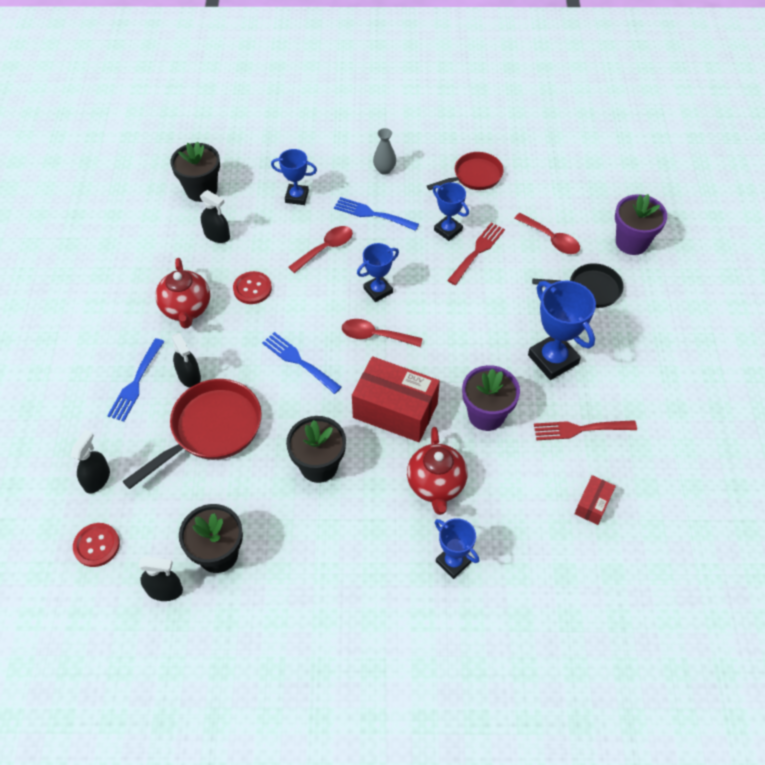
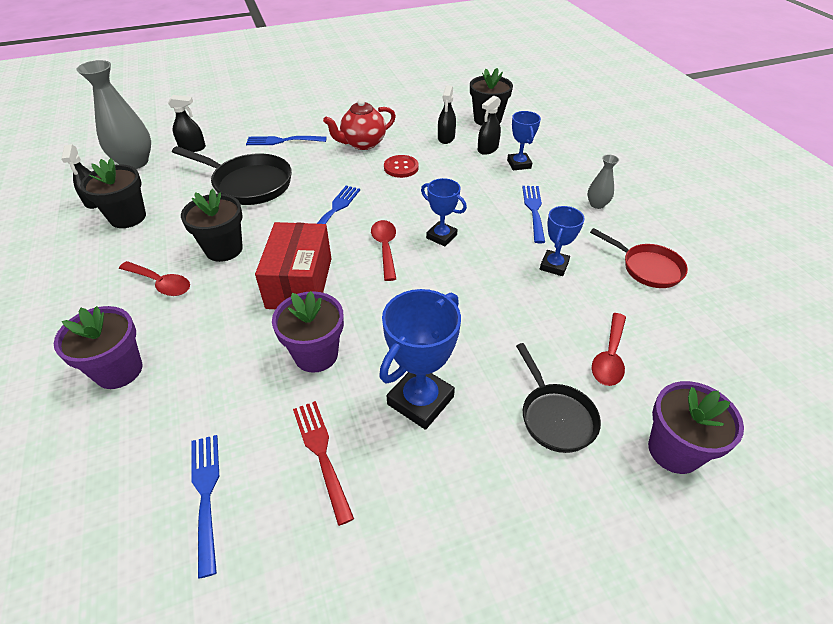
camera: 70 degrees right, 10 degrees down
(97, 545) = (135, 162): red button -> grey vase
(189, 376) = (298, 161): black spray bottle -> black spray bottle (487, 149)
(211, 429) = (248, 184): red pan -> black pan
(325, 249) = (471, 194): red spoon -> red spoon (161, 283)
(436, 485) = (214, 334): red teapot -> none
(453, 562) = (119, 370): blue trophy -> purple flower pot
(477, 251) = (541, 295): red fork -> none
(592, 504) = (206, 495): red box -> blue fork

